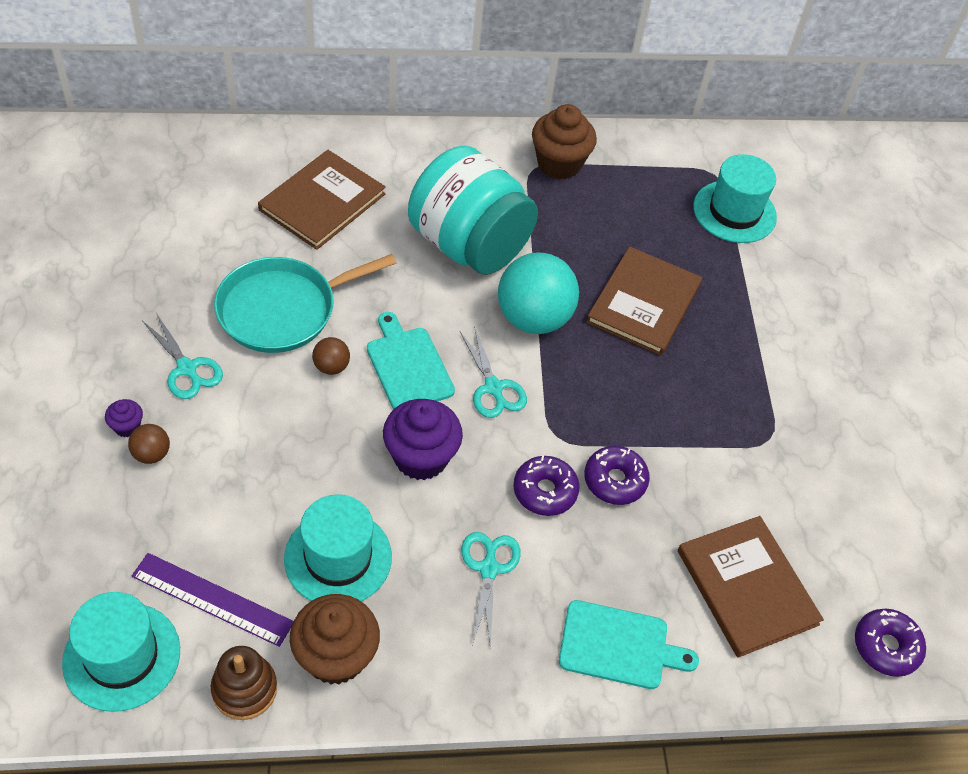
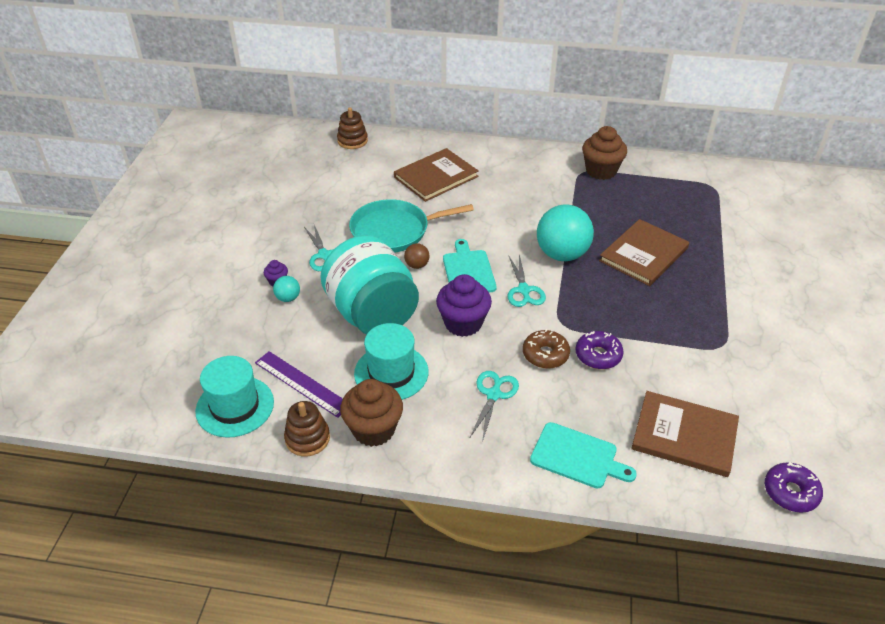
camera: 20 degrees right, 10 degrees down
(151, 454) = (288, 298): brown ball -> turquoise ball
(176, 147) = (352, 141): none -> brown stacking toy
(469, 245) = (527, 209): turquoise jar -> turquoise jar (372, 314)
(545, 491) = (545, 354): purple donut -> brown donut
(734, 212) = (723, 209): turquoise hat -> none
(746, 587) = (684, 436): brown book -> brown book turned 60 degrees counterclockwise

